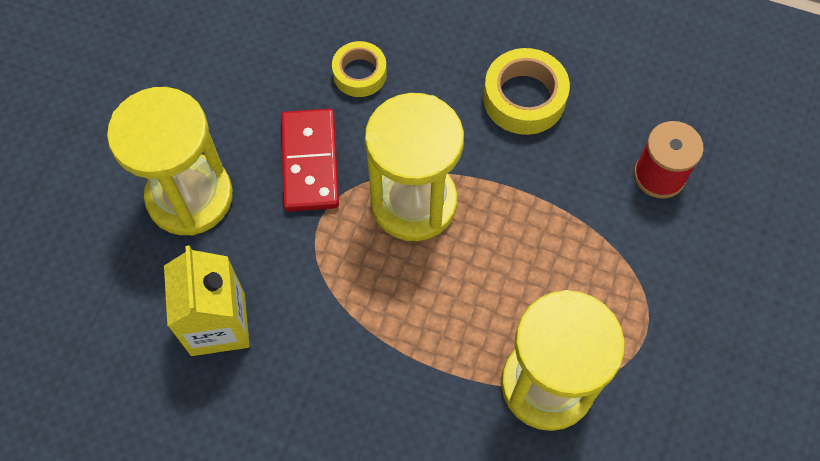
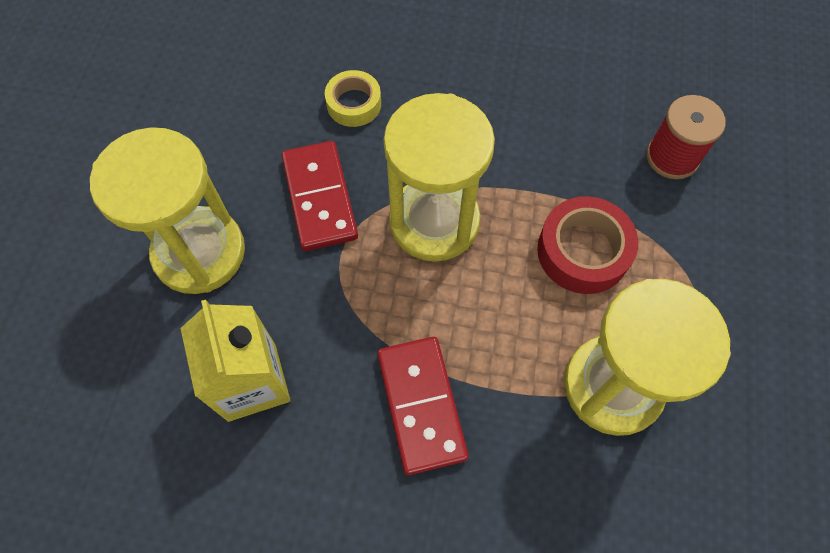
camera: 10 degrees left, 0 degrees up
(366, 371) = (421, 405): none -> red domino
(524, 98) = (522, 103): yellow tape -> none
(549, 254) = (583, 251): none -> red tape

